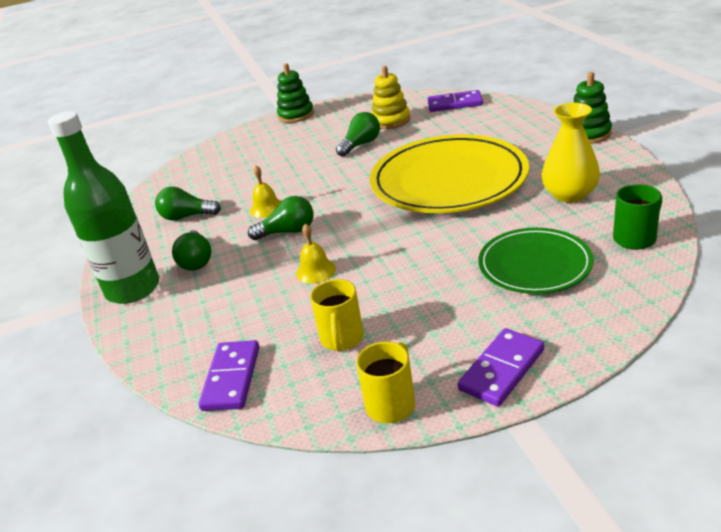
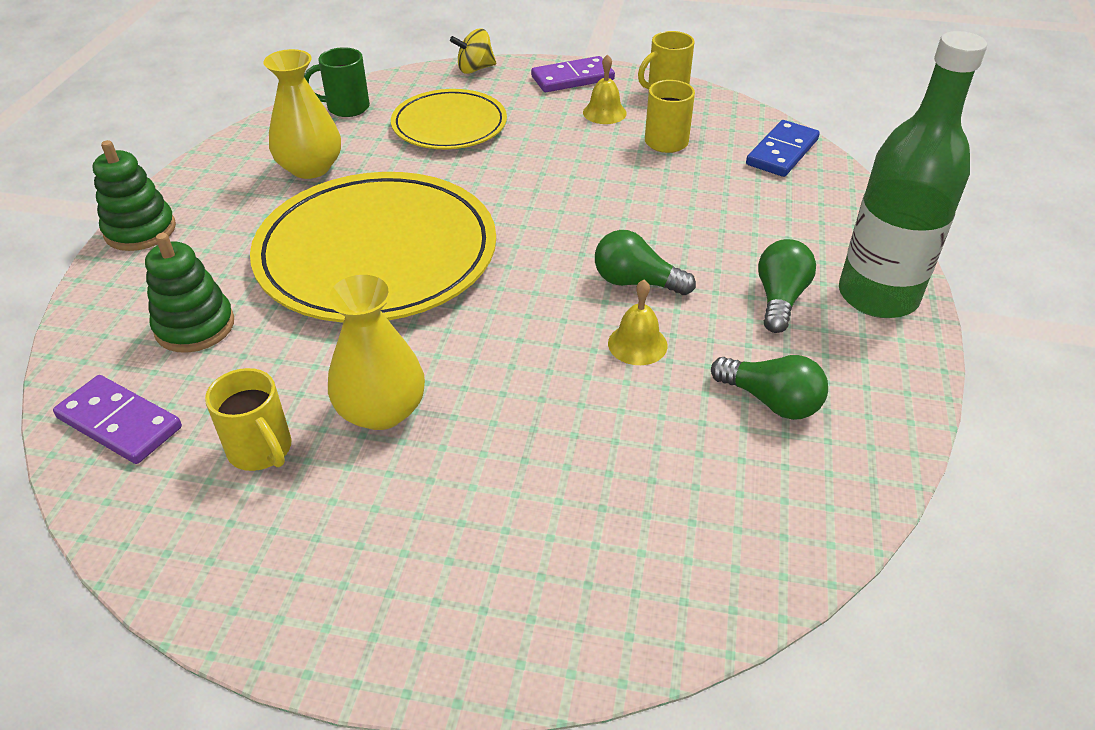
camera: 155 degrees left, 10 degrees up
(232, 378) = (782, 152): purple domino -> blue domino
(296, 115) = (373, 646): green stacking toy -> green stacking toy (195, 326)
(316, 271) = (642, 212): yellow bell -> yellow bell (604, 112)
(361, 144) = (381, 410): green light bulb -> yellow vase
(391, 121) = (261, 450): yellow stacking toy -> yellow mug
(534, 265) = (449, 125): green plate -> yellow plate
(609, 330) = (475, 69): none -> yellow spinning top

